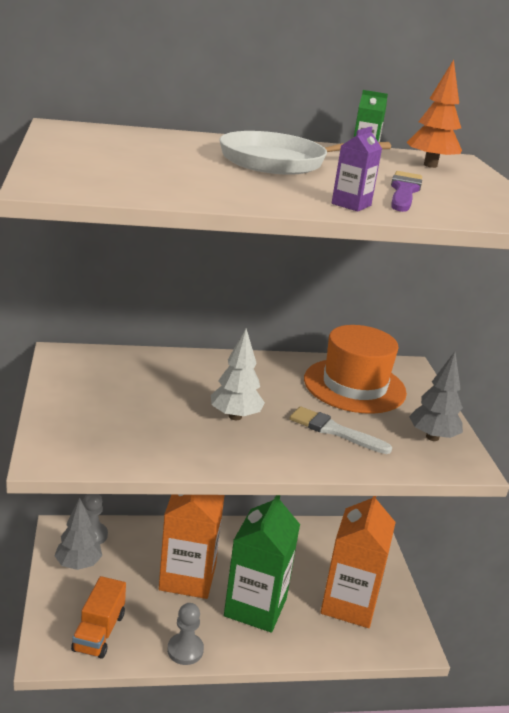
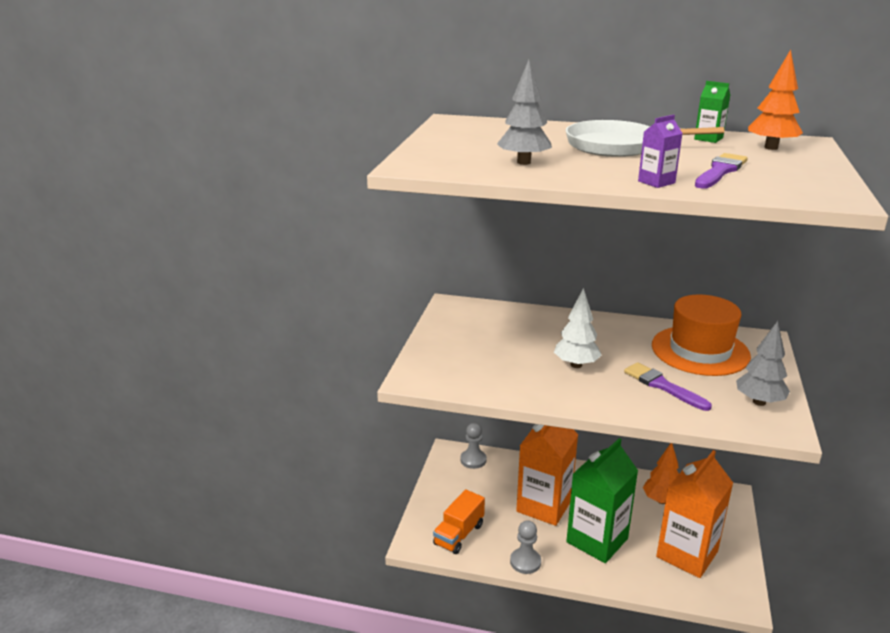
camera: 25 degrees right, 0 degrees up
(78, 564) = (456, 481): grey tree -> grey tree (524, 162)
(307, 548) = (661, 500): none -> orange tree
(334, 431) = (663, 386): white brush -> purple brush

